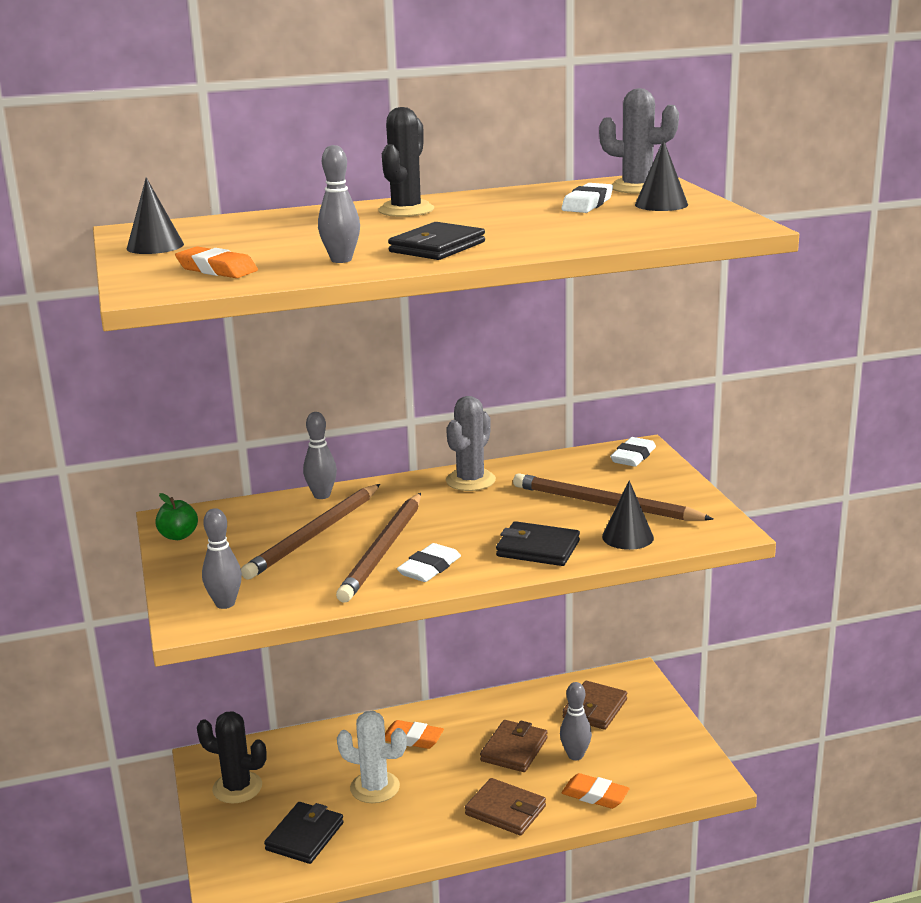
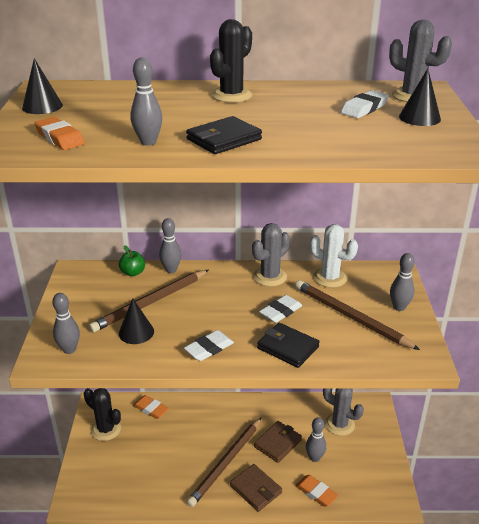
camera: 15 degrees right, 10 degrees up
(178, 536) = (70, 285): green apple -> green apple (133, 273)
(305, 836) = (130, 476): black wallet -> none
(375, 787) = (184, 450): white cactus -> white cactus (330, 278)
(383, 550) = (187, 326): brown pencil -> brown pencil (226, 463)
(412, 738) = (219, 419): orange eraser -> orange eraser (151, 409)
(595, 709) = (339, 424): brown wallet -> grey cactus
(627, 537) = (354, 351): black cone -> black cone (136, 332)
(633, 456) = (388, 277): white eraser -> white eraser (280, 312)
(663, 484) = (399, 307): none -> grey bowling pin

